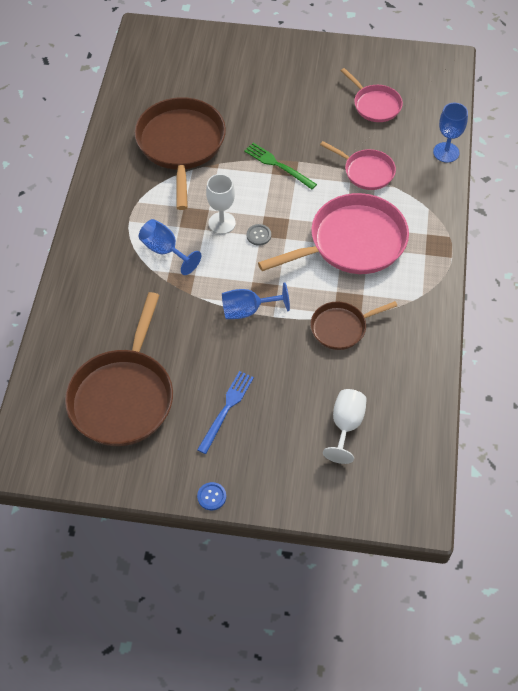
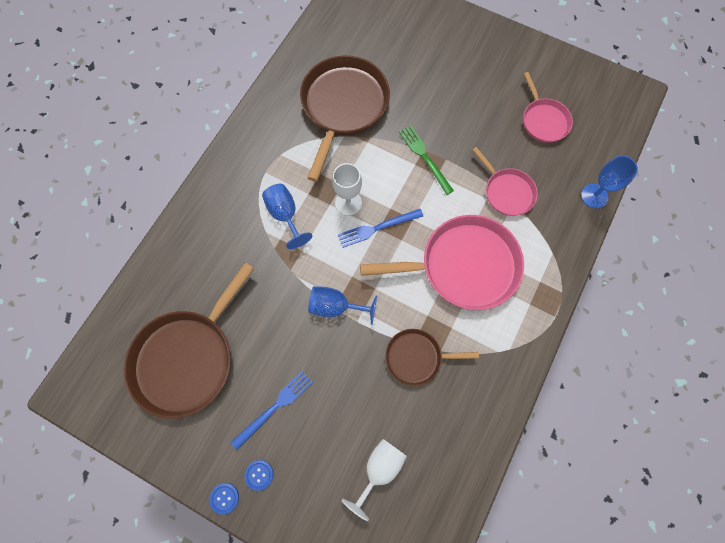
camera: 20 degrees right, 15 degrees up
(236, 467) = (259, 474): none -> blue button
(258, 235) = (377, 228): grey button -> blue fork

